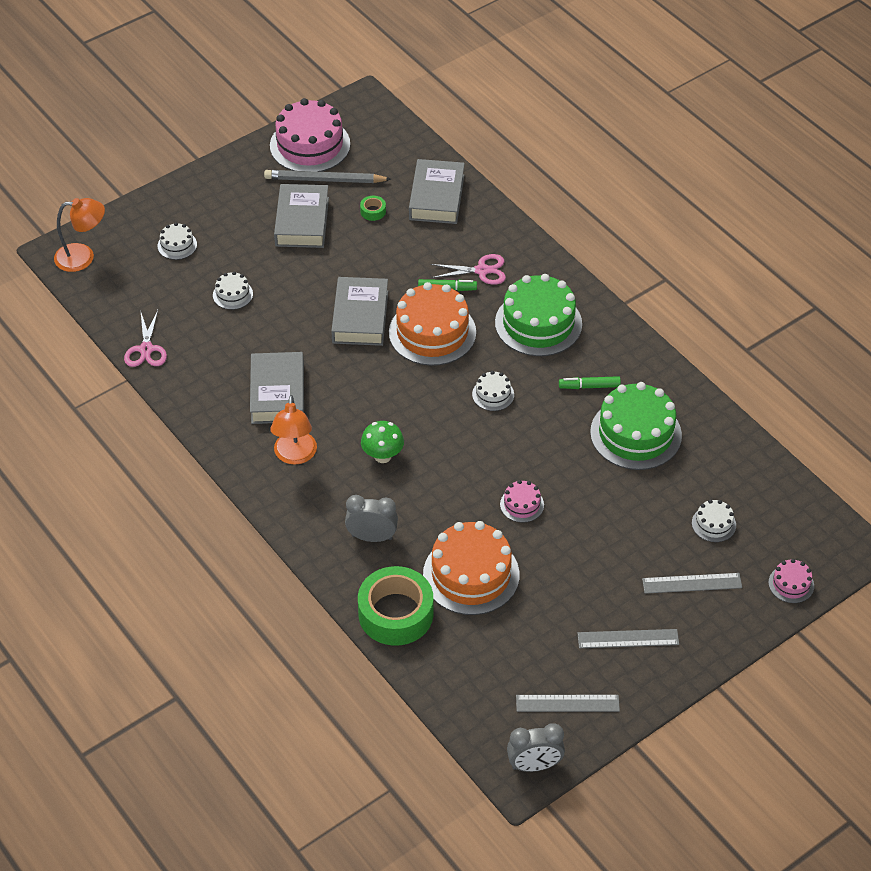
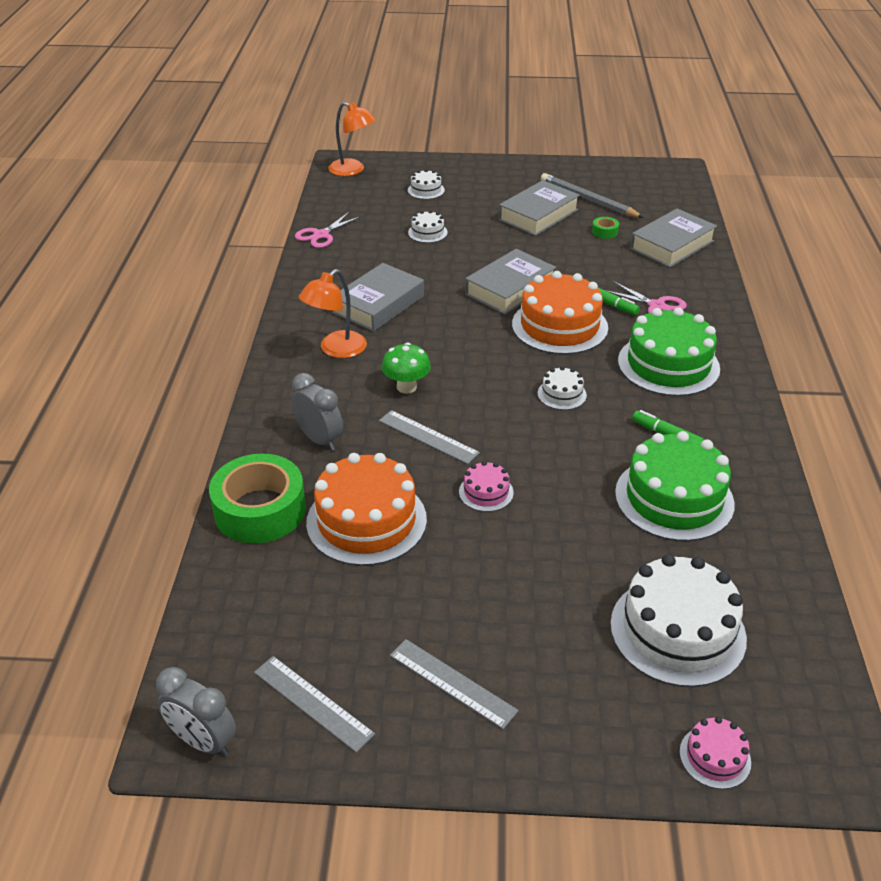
camera: 40 degrees right, 10 degrees down
(310, 145) = (602, 177): pink cake -> none
(692, 583) = (588, 674): grey ruler -> grey ruler (428, 437)
(713, 524) = (677, 631): white cake -> white cake, size x2.13

